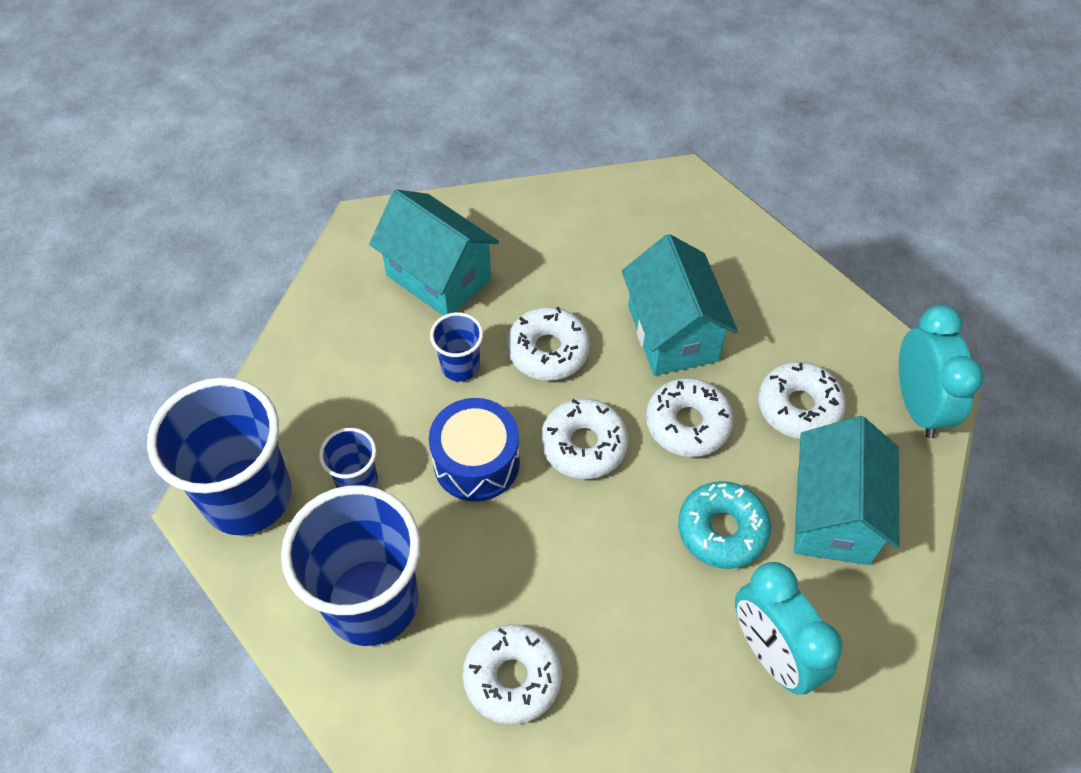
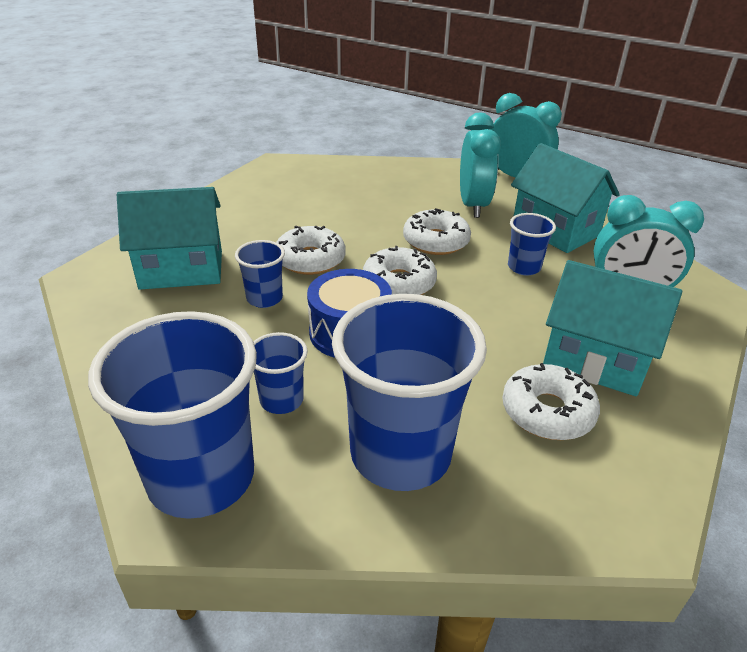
camera: 50 degrees left, 20 degrees down
(672, 333) = (368, 215): turquoise house -> turquoise house (595, 360)
(722, 530) = (524, 267): turquoise donut -> blue cup
(798, 407) = (473, 205): white donut -> turquoise clock

